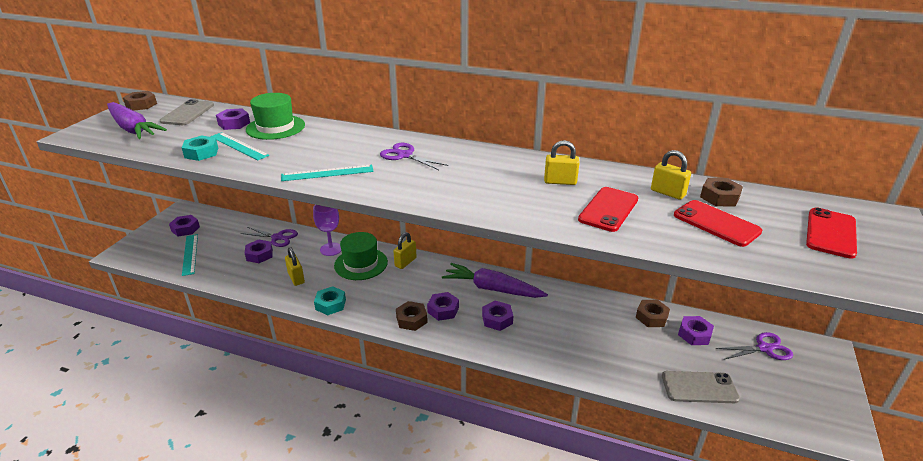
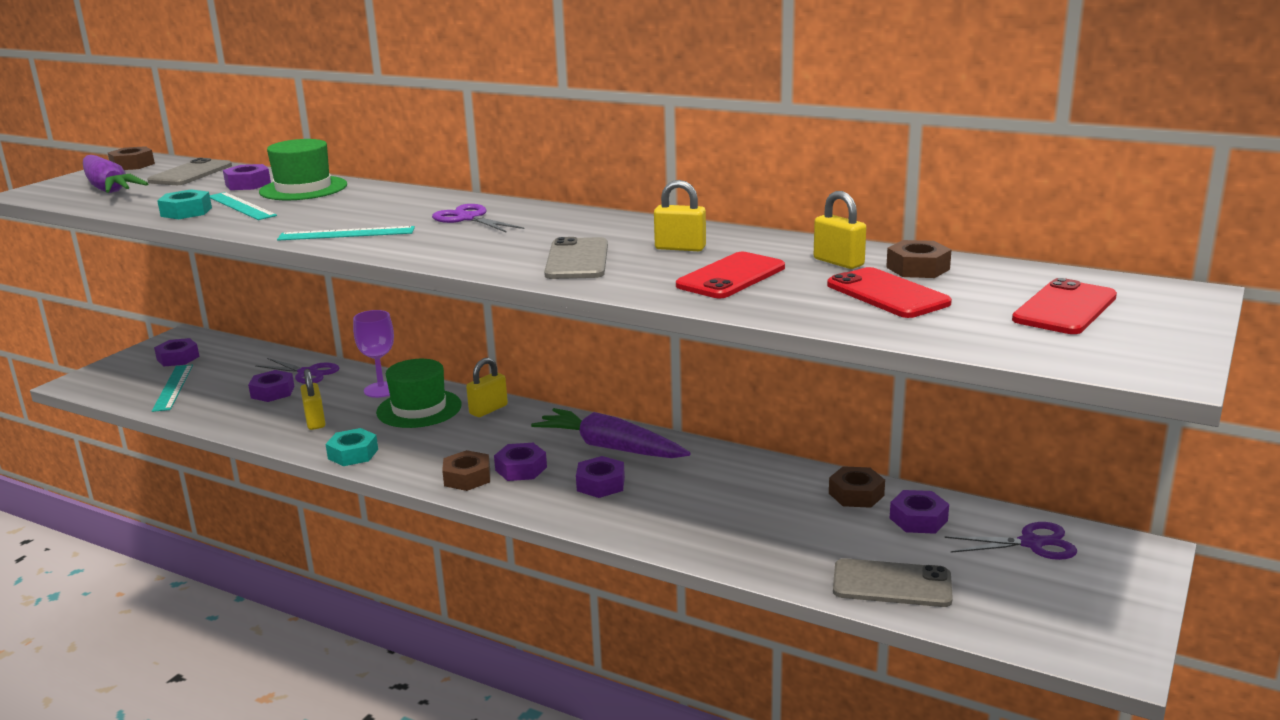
camera: 10 degrees right, 10 degrees down
(499, 195) = (577, 260): none -> grey phone

